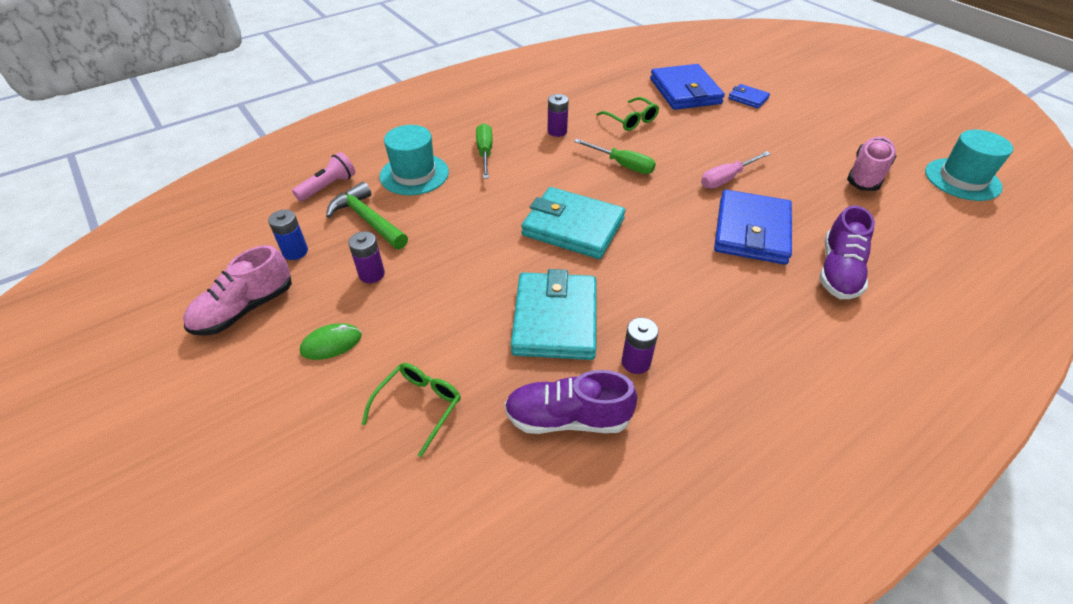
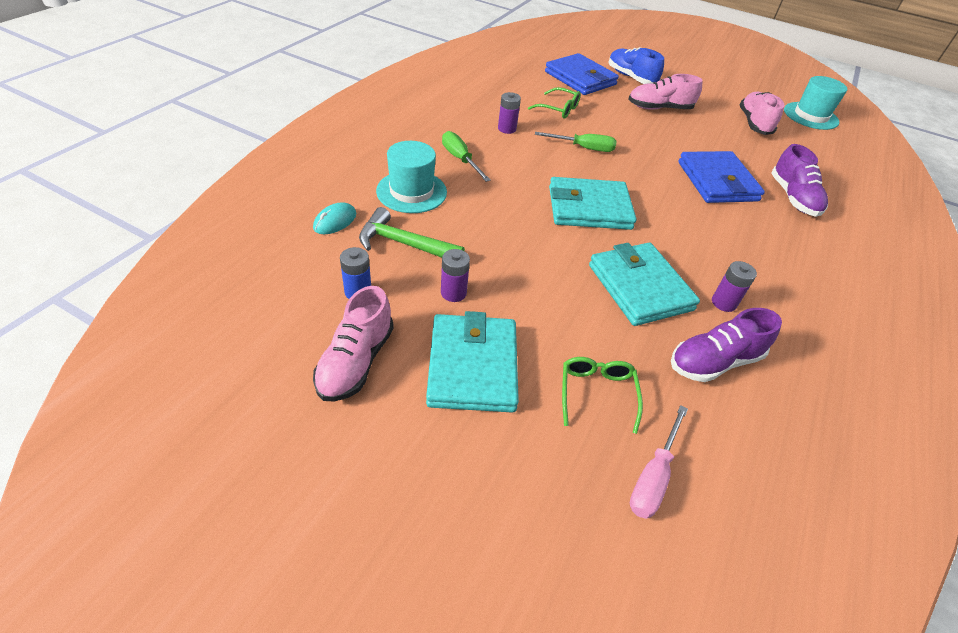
camera: 30 degrees left, 0 degrees up
(328, 186) = (335, 221): pink flashlight -> turquoise mouse
(331, 344) = (472, 366): green mouse -> turquoise wallet
(727, 179) = (668, 144): pink screwdriver -> pink screwdriver (653, 476)
(748, 98) = (631, 77): blue wallet -> blue shoe
(752, 137) = (659, 108): none -> pink shoe

